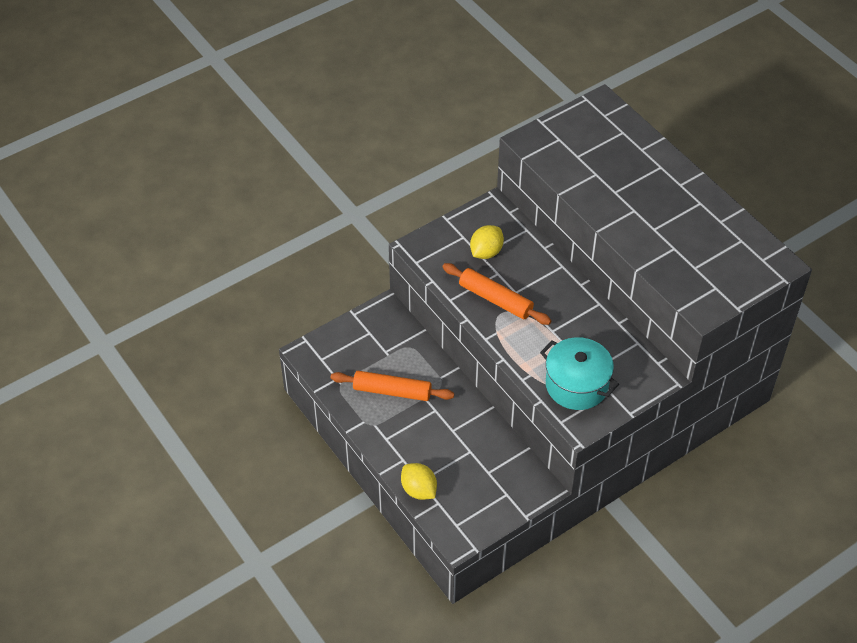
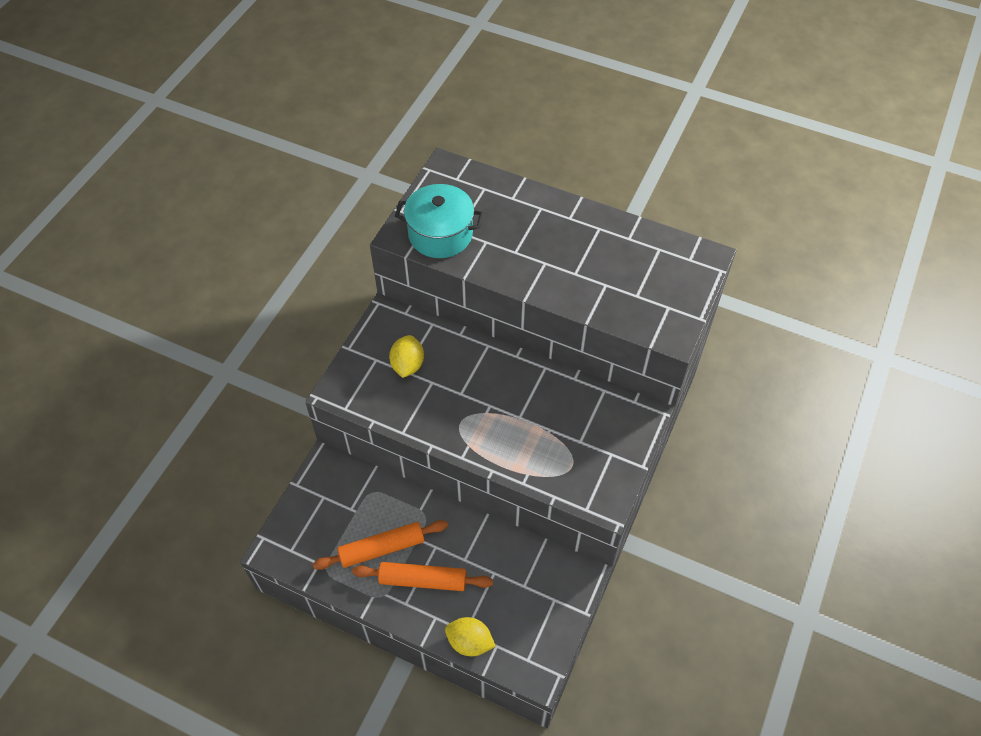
camera: 30 degrees left, 5 degrees up
(495, 299) = (446, 410): orange rolling pin -> orange rolling pin (423, 580)
(576, 385) = (577, 463): turquoise pot -> turquoise pot (440, 234)

